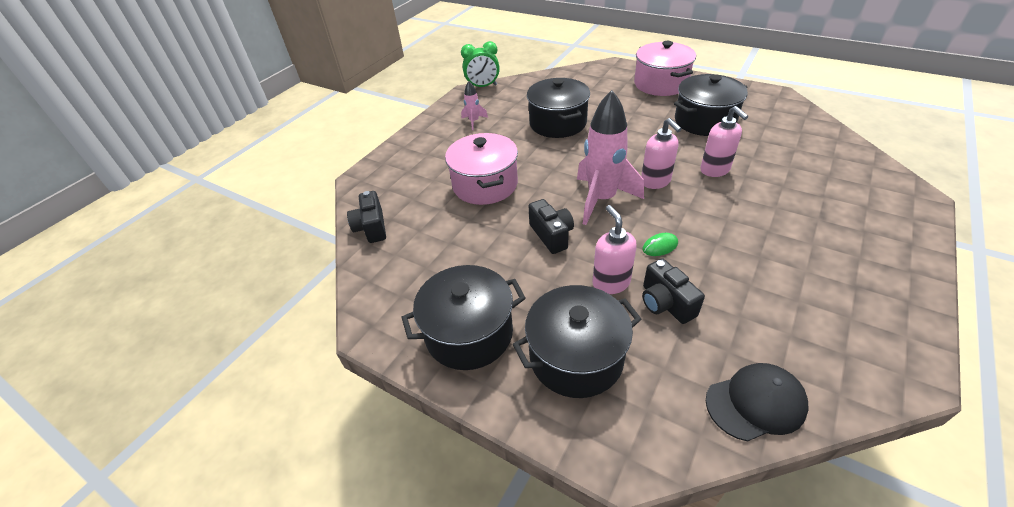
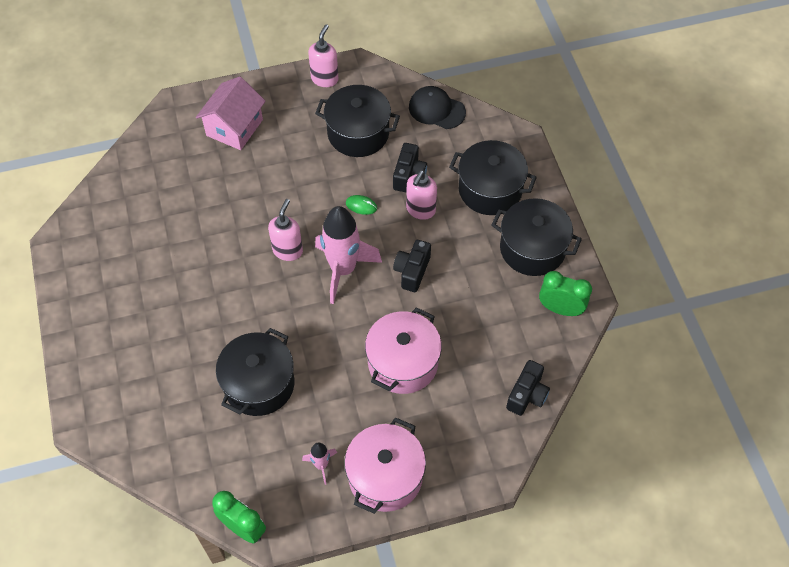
camera: 140 degrees left, 15 degrees up
(393, 302) = (560, 309): none -> green clock
(660, 84) = (102, 348): pink pot -> pink pot (385, 476)
(704, 121) = (158, 270): black pot -> black pot (358, 133)
(715, 170) = (237, 223): pink soap dispenser -> pink soap dispenser (325, 79)
(850, 218) = (234, 127): none -> pink house

